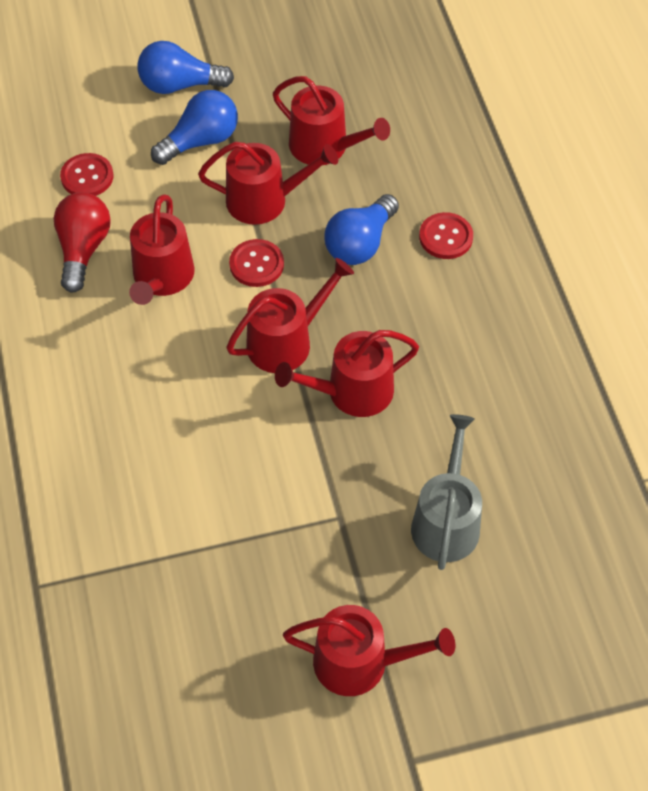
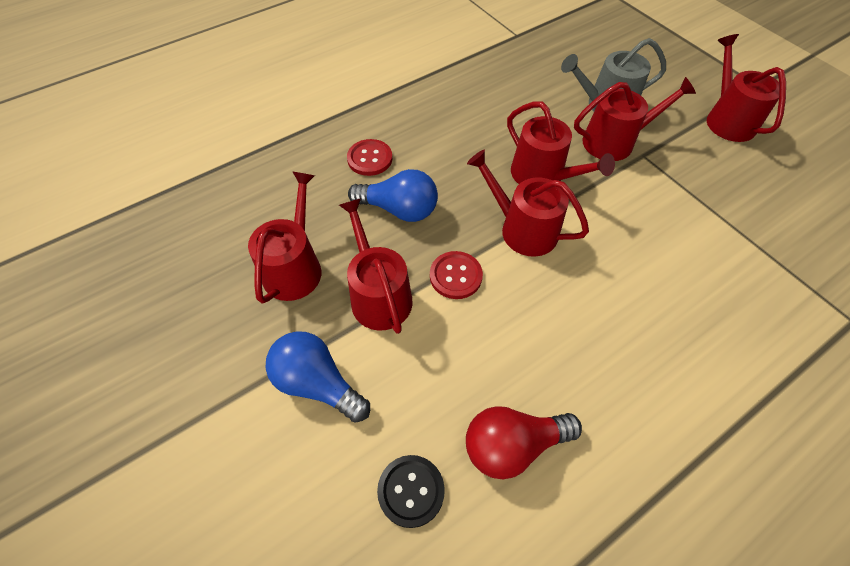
camera: 110 degrees left, 0 degrees up
(87, 177) = (411, 491): red button -> black button
(162, 278) = (509, 349): red watering can -> red watering can (614, 141)
(180, 85) = (234, 442): blue light bulb -> none

